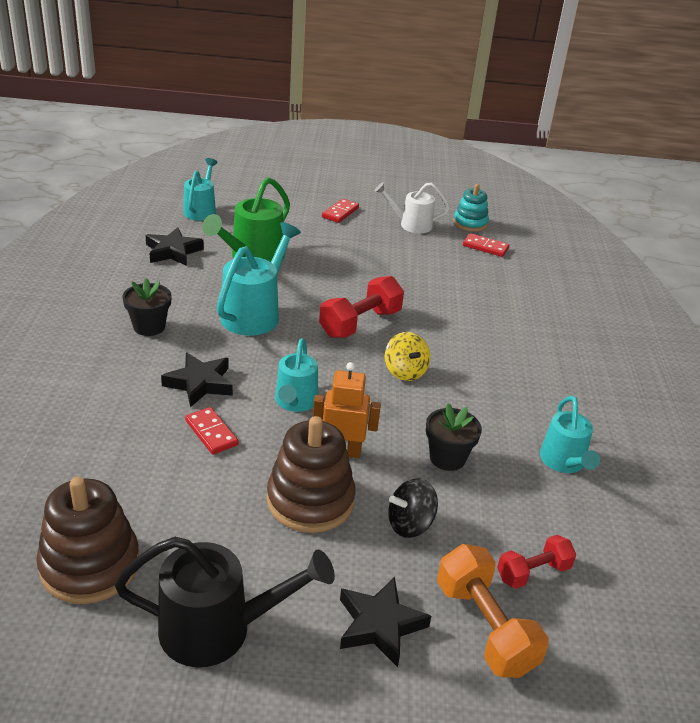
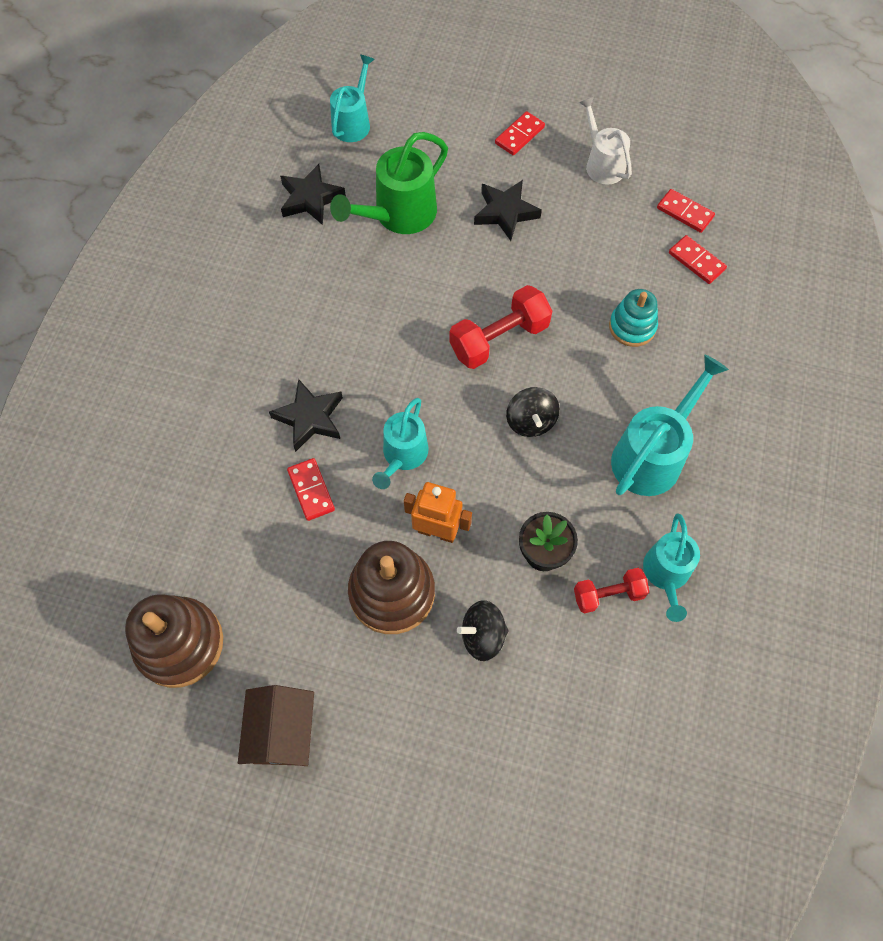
camera: 15 degrees right, 30 degrees up
(149, 327) = (269, 325): black flower pot -> none
(219, 629) = (282, 732): black watering can -> brown house
(255, 313) = (385, 312): turquoise watering can -> turquoise watering can (652, 454)
(380, 625) = (425, 750): black star -> black star (505, 212)
(405, 371) = (530, 421): yellow spinning top -> black spinning top
(410, 225) = (602, 163): white watering can -> white watering can turned 45 degrees clockwise
(470, 223) = (679, 164): turquoise stacking toy -> turquoise stacking toy (632, 327)
(484, 627) = (521, 768): orange dumbbell -> none
(505, 272) = (696, 261): none -> red domino
(533, 572) = (587, 712): red dumbbell -> red dumbbell (608, 594)

